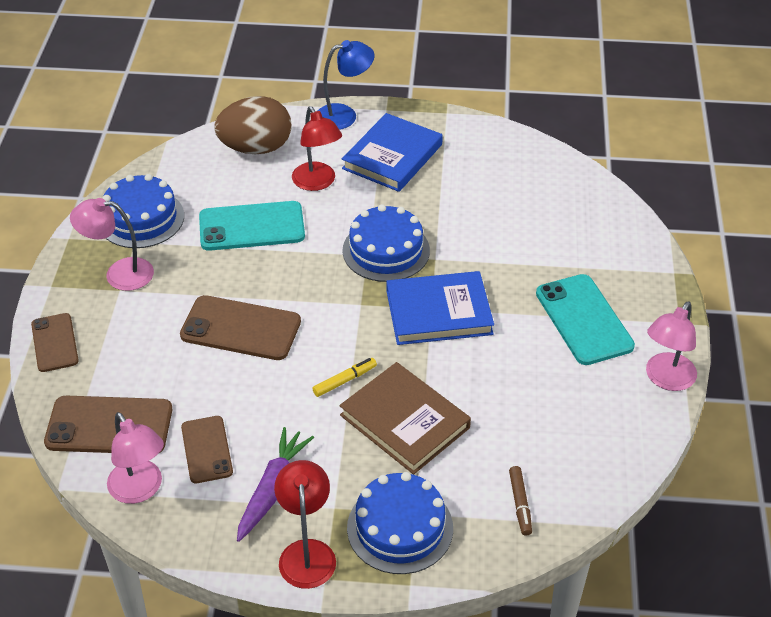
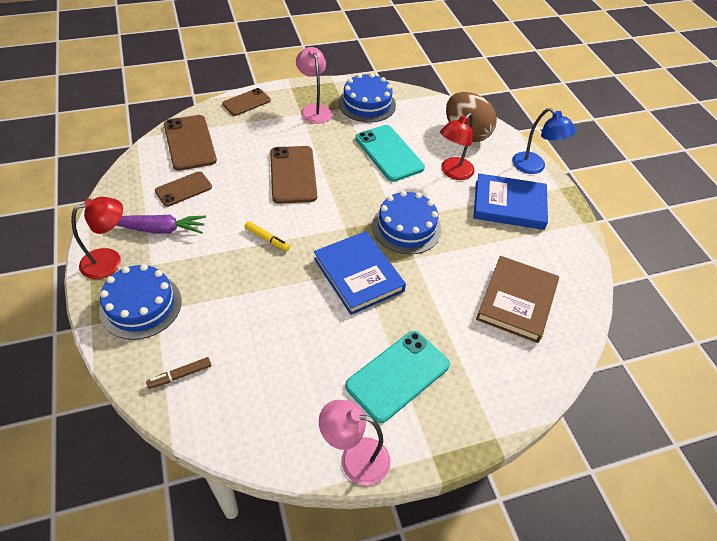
camera: 65 degrees right, 5 degrees up
(140, 490) = (143, 170): pink lamp -> none
(404, 421) = (240, 282): brown book -> brown book (516, 301)

